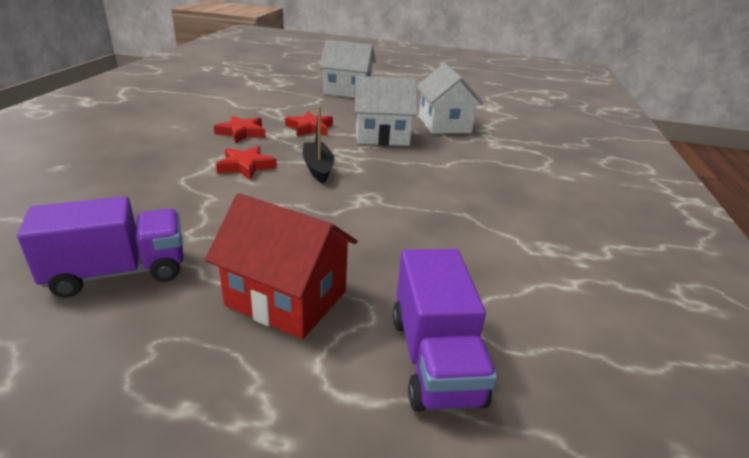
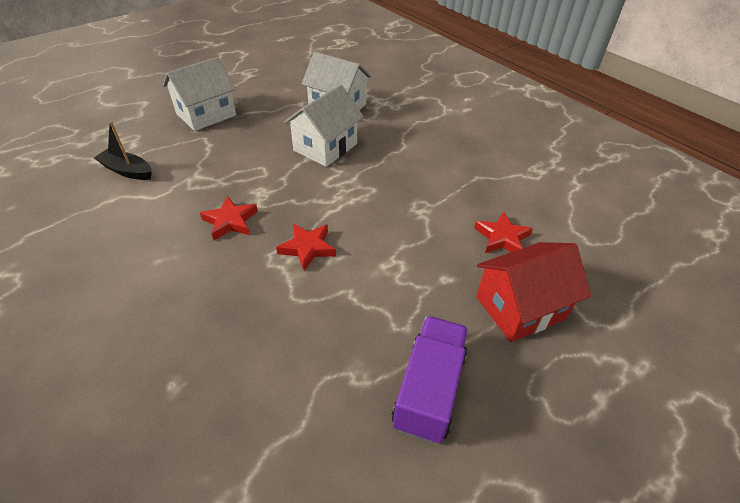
camera: 50 degrees left, 15 degrees up
(310, 128) = (267, 176): red star -> red star (502, 238)
(318, 168) = (350, 209): black boat -> black boat (127, 171)
(435, 359) = (610, 272): purple truck -> none

